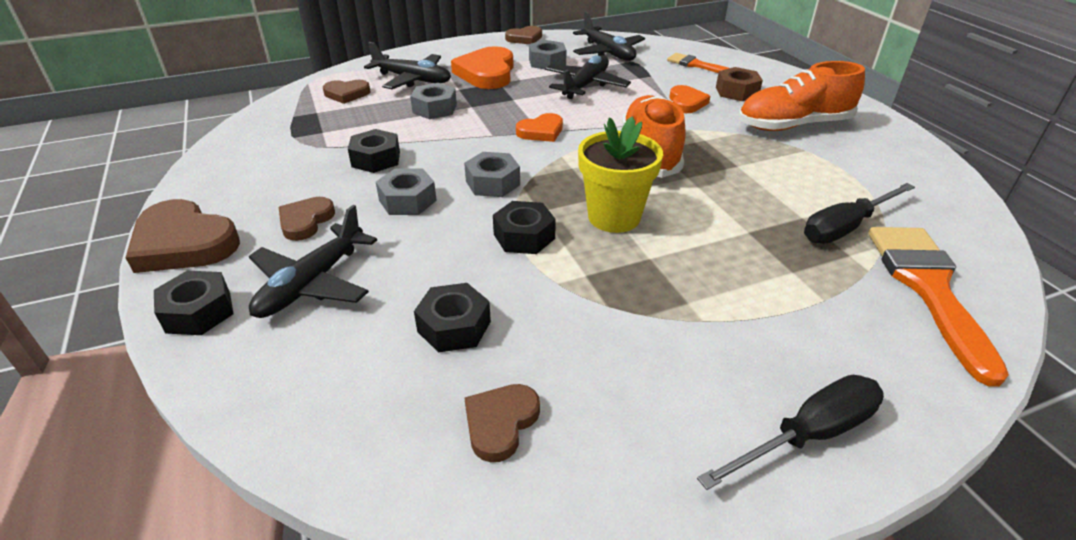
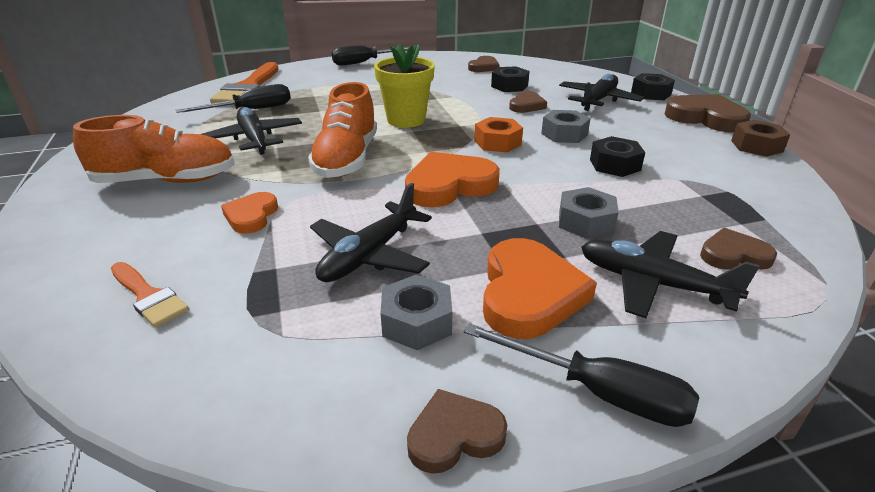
camera: 175 degrees left, 5 degrees down
(306, 221) = (633, 125): brown heart -> brown heart (526, 105)
(465, 48) = (598, 392): none -> black screwdriver
(492, 183) = (497, 142): grey nut -> orange nut
(524, 236) = (472, 113): black nut -> none
(541, 131) = (449, 185): orange heart -> orange heart, size x1.72
(608, 53) = (281, 349): black plane -> black plane (254, 139)
(737, 92) = (161, 231): brown nut -> brown nut (756, 146)

